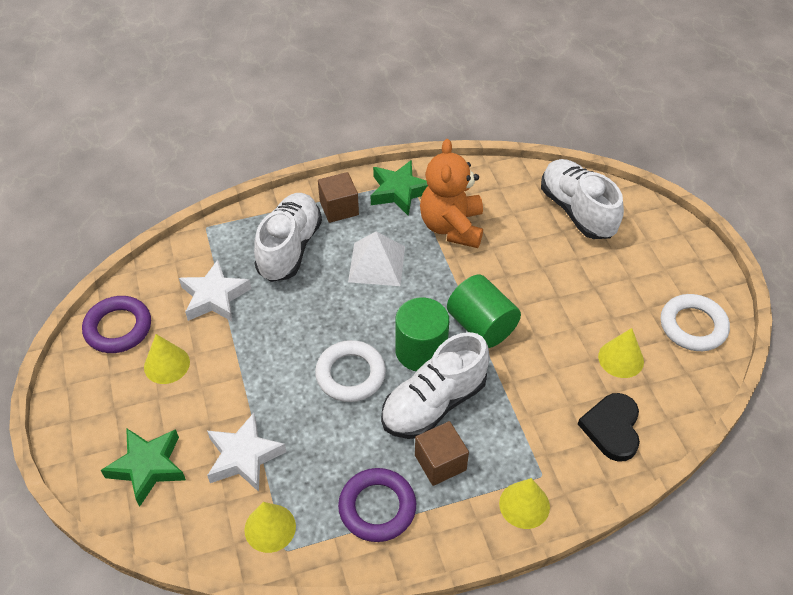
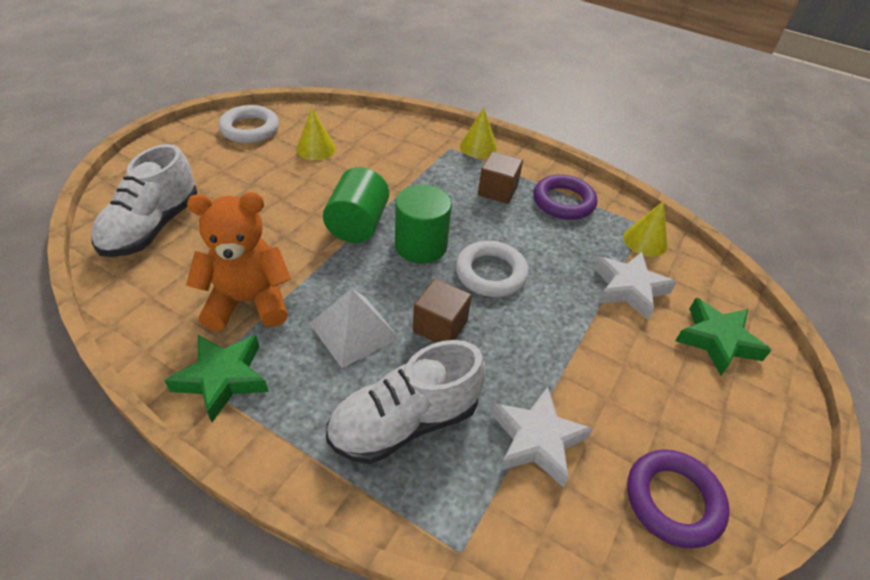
camera: 135 degrees left, 5 degrees down
(167, 364) = (643, 411): yellow cone -> none
(339, 208) = (299, 420): brown cube -> brown cube (440, 326)
(434, 403) = (458, 215): white shoe -> none
(452, 227) = (248, 302): orange teddy bear -> orange teddy bear turned 150 degrees counterclockwise
(612, 428) = (381, 134): black heart -> none

